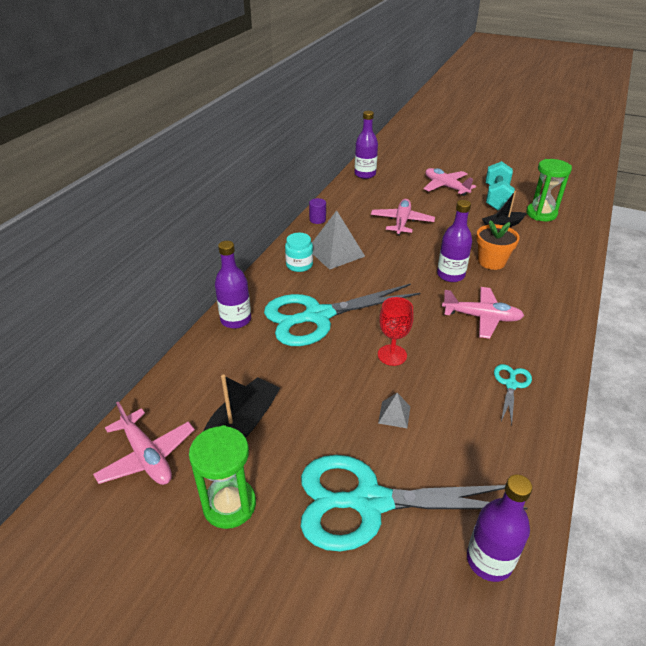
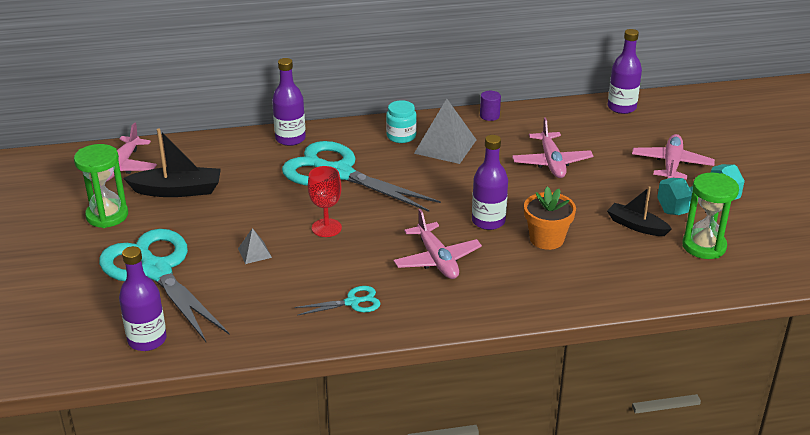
camera: 55 degrees right, 5 degrees down
(402, 222) = (551, 162): pink plane -> pink plane turned 105 degrees clockwise

